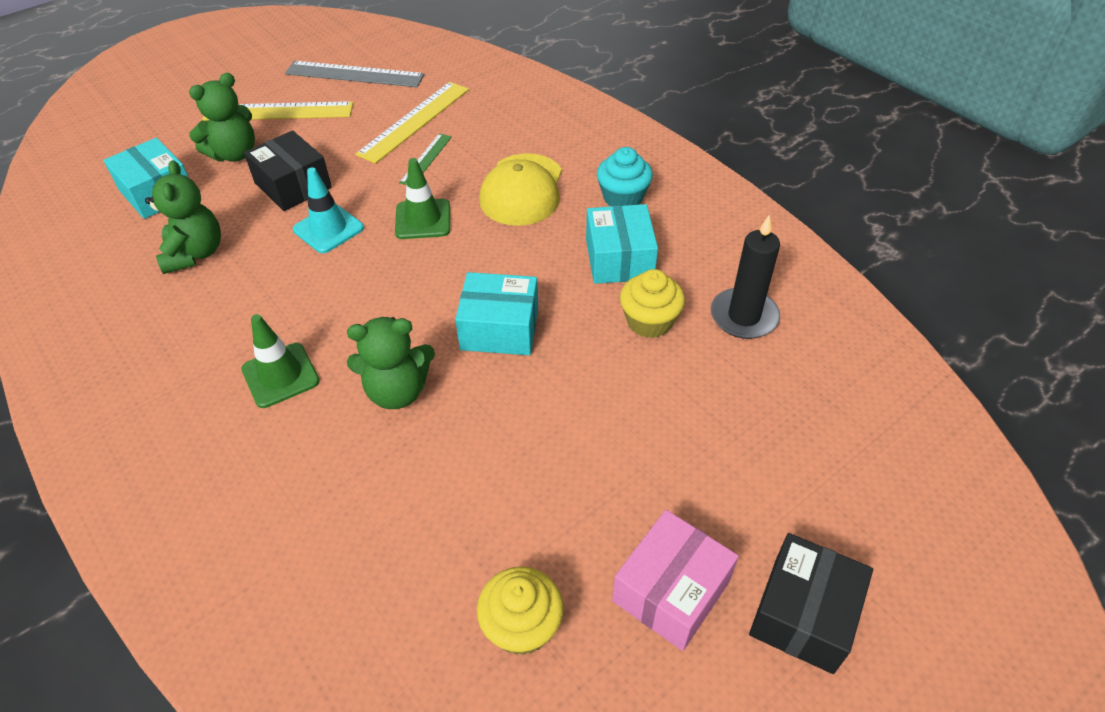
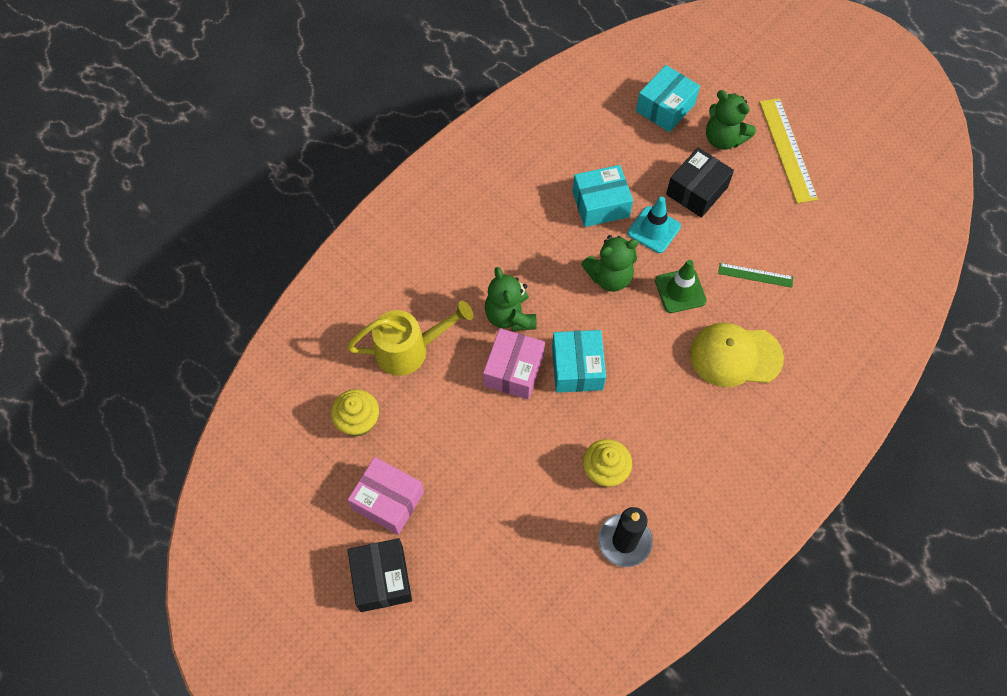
camera: 80 degrees right, 15 degrees up
(195, 253) = (608, 155): green teddy bear -> green teddy bear (609, 277)
(280, 375) = (511, 244): green traffic cone -> none
(354, 74) = (860, 188): grey ruler -> none
(411, 531) = (409, 350): none -> yellow watering can
(415, 121) = (805, 254): yellow ruler -> none
(485, 397) = (514, 370): none -> pink box
(619, 259) = (668, 442): turquoise box -> turquoise box (600, 204)
(623, 197) = (746, 437): turquoise cupcake -> none
(803, 614) = (382, 579): black box -> black box turned 60 degrees clockwise

